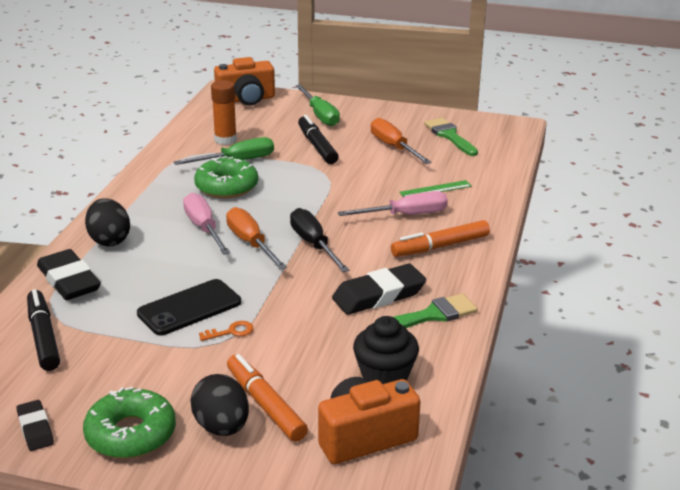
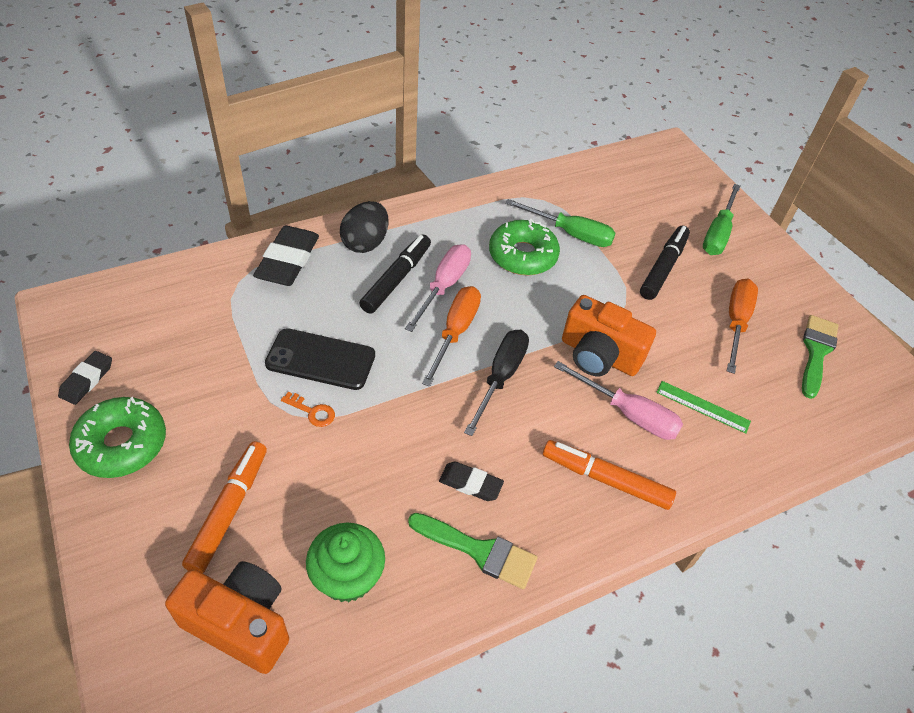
camera: 45 degrees right, 20 degrees up
(43, 337) = (203, 300): black marker -> black marker (396, 279)
(222, 427) = (175, 500): black egg -> none
(225, 140) = (594, 203): orange glue stick -> none
(246, 99) = (675, 169): orange camera -> orange camera (599, 355)
(379, 295) = (470, 484): black eraser -> black eraser, size x0.57
(384, 375) = (347, 576): black cupcake -> green cupcake

